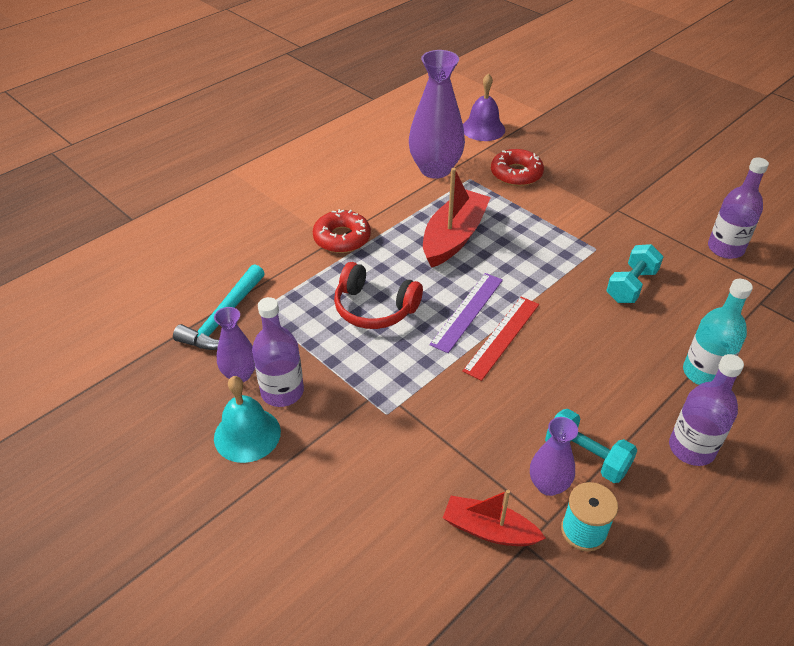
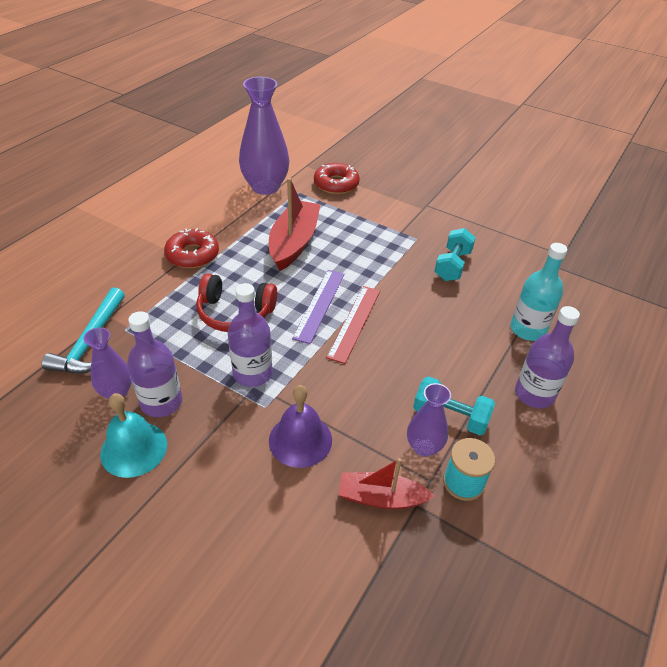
camera: 15 degrees left, 0 degrees up
(483, 129) = (300, 150): purple bell -> purple bell (300, 440)
(725, 248) = (519, 226): purple bottle -> purple bottle (252, 373)

